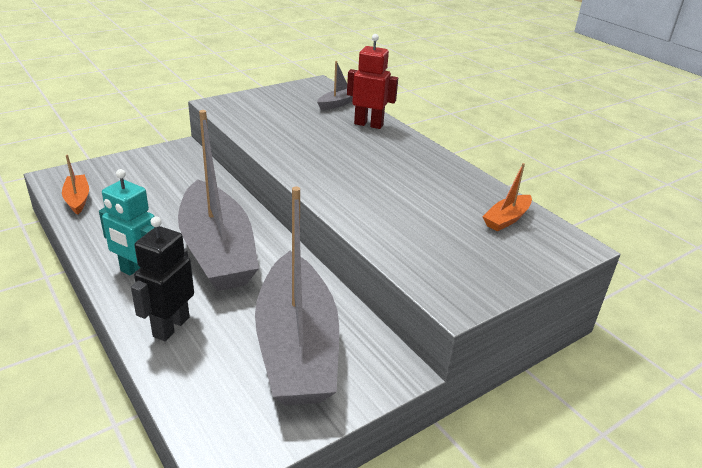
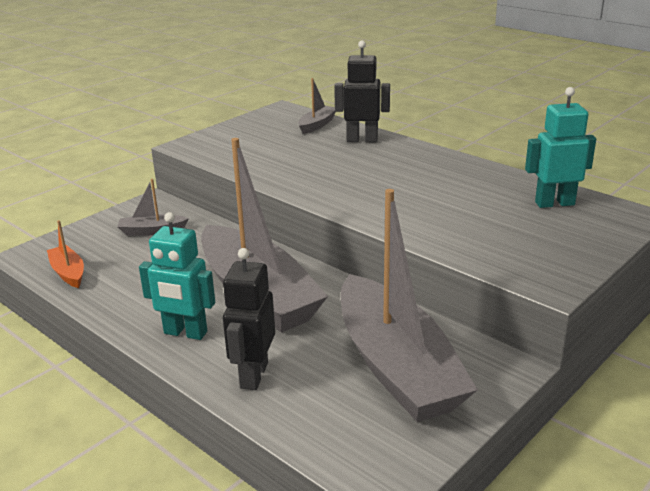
camera: 10 degrees left, 5 degrees down
(164, 175) = (152, 231): none -> grey boat
(368, 124) = (362, 140): red robot -> black robot
(506, 219) = (554, 203): orange boat -> turquoise robot

